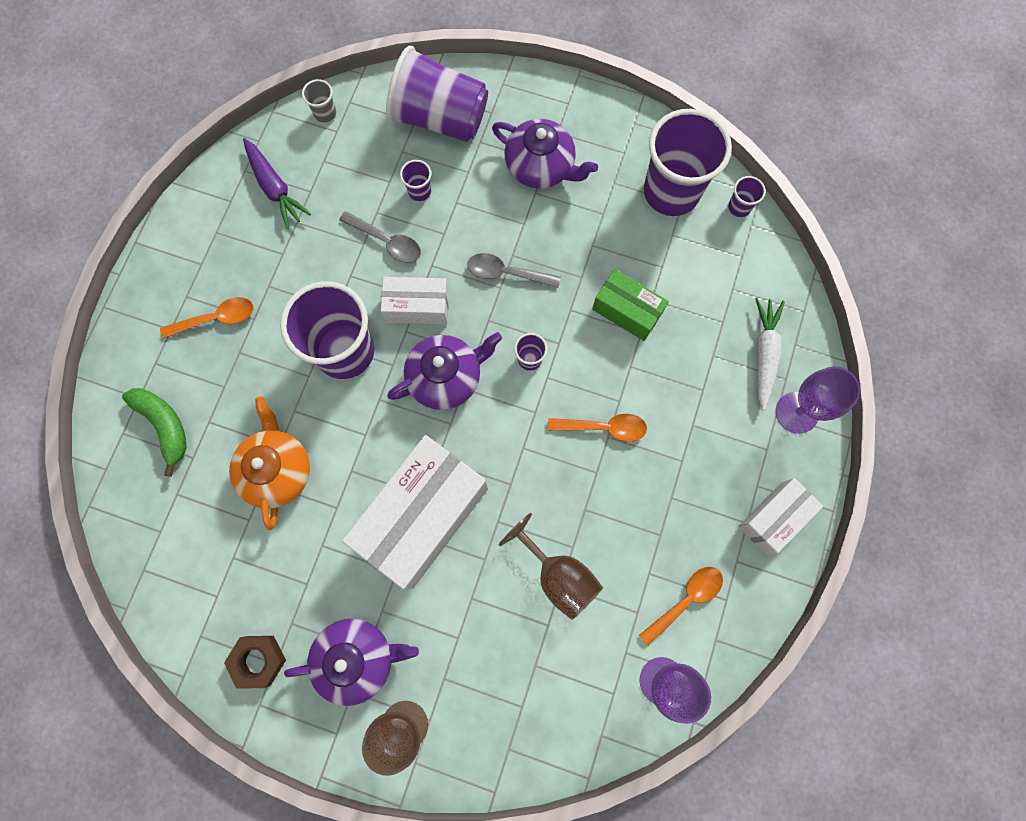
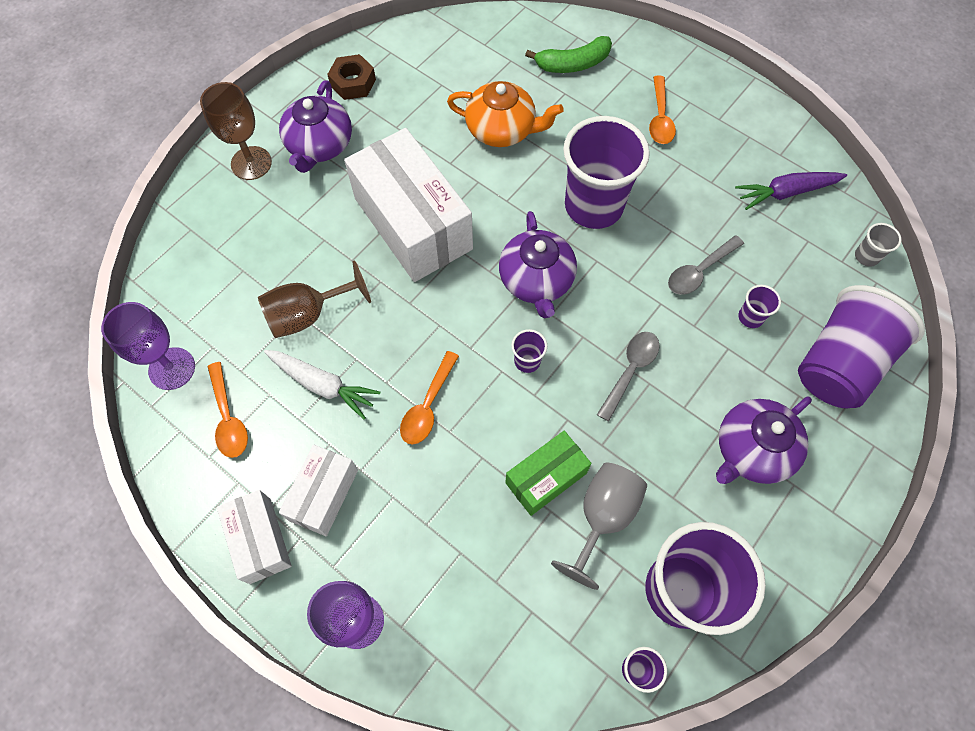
camera: 110 degrees right, 10 degrees down
(417, 307) = (619, 278): white box -> white box (324, 495)
(640, 260) = (602, 517): none -> grey goblet
(764, 354) = (440, 614): white carrot -> white carrot (323, 385)

